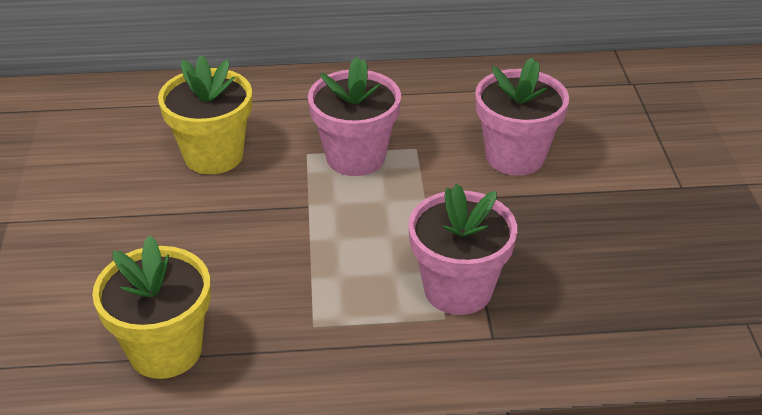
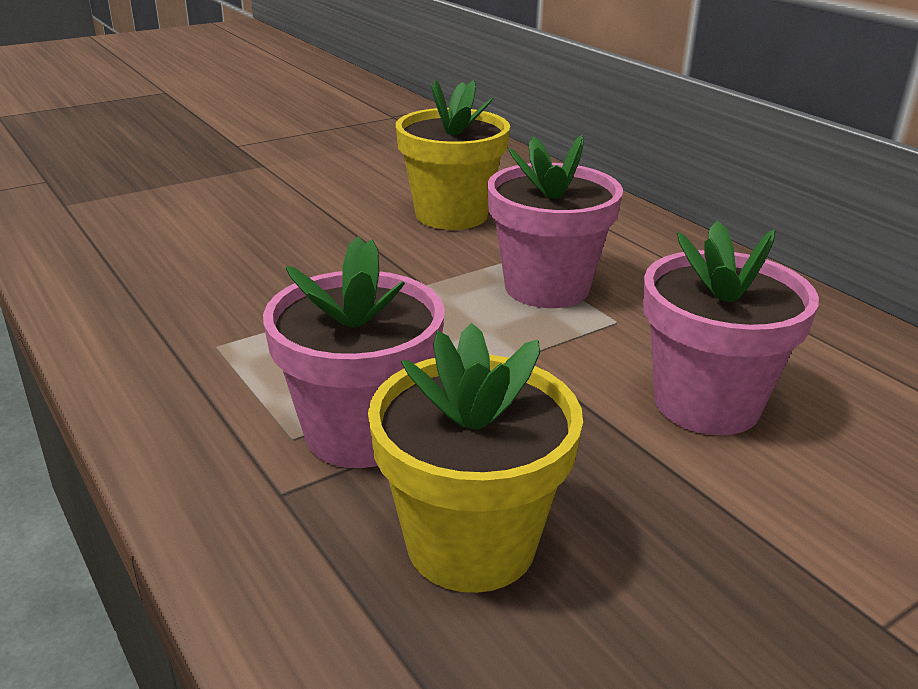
camera: 60 degrees right, 10 degrees down
(165, 350) = (130, 276): yellow flower pot -> yellow flower pot (471, 544)

